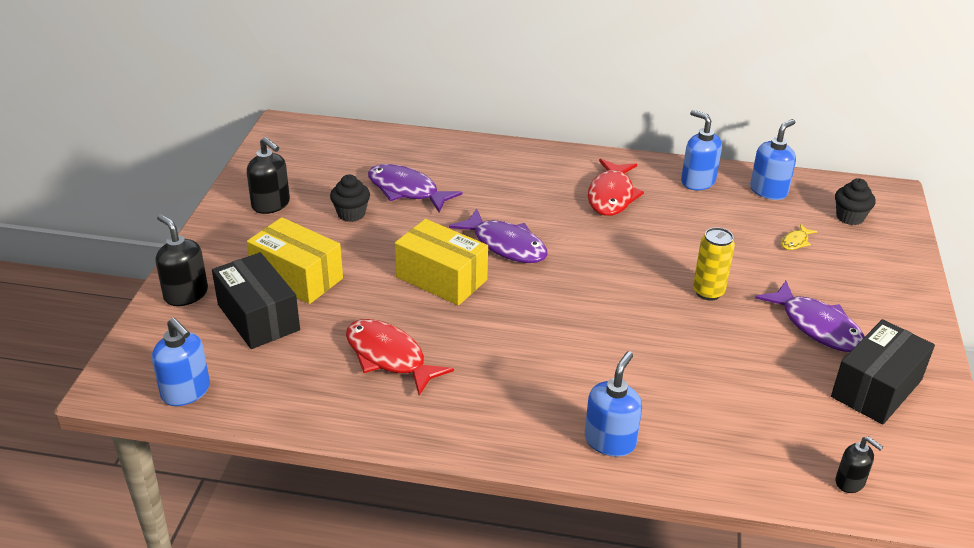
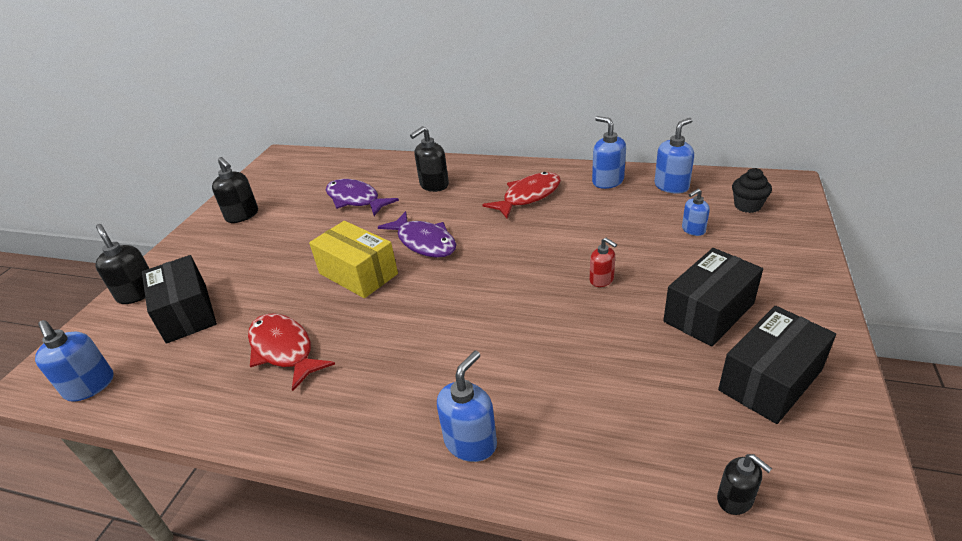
camera: 10 degrees right, 0 degrees up
(297, 277) = (236, 276): yellow box -> none
(351, 214) = (303, 220): black cupcake -> none
(496, 176) = (434, 185): none -> black soap dispenser
(611, 196) = (528, 196): red fish -> red fish turned 150 degrees counterclockwise
(708, 292) = (601, 280): yellow can -> red soap dispenser
(795, 242) = (693, 230): yellow fish -> blue soap dispenser
(817, 326) = (708, 312): purple fish -> black box

